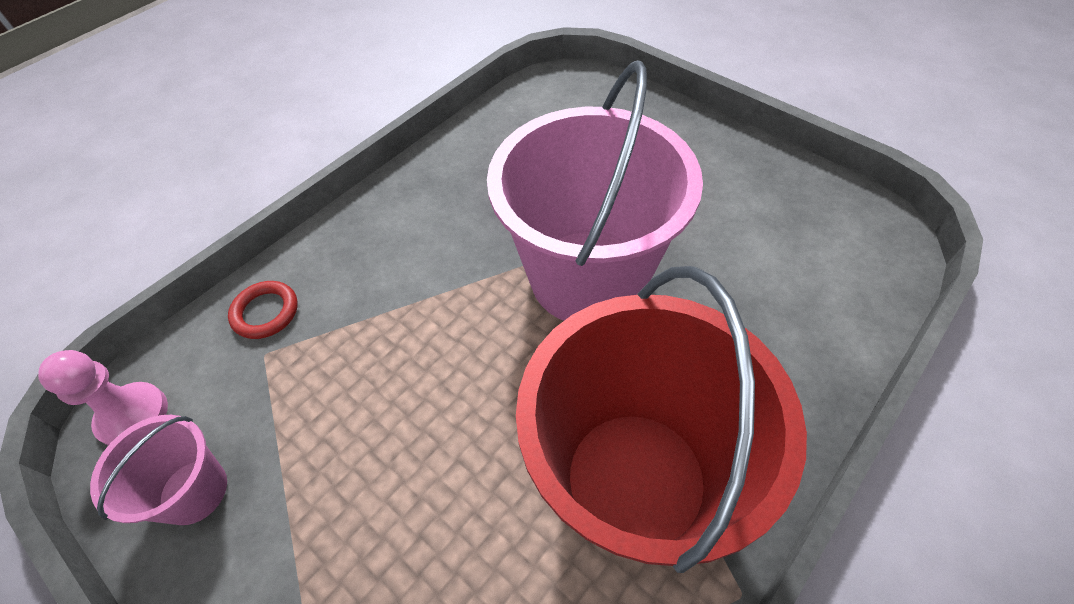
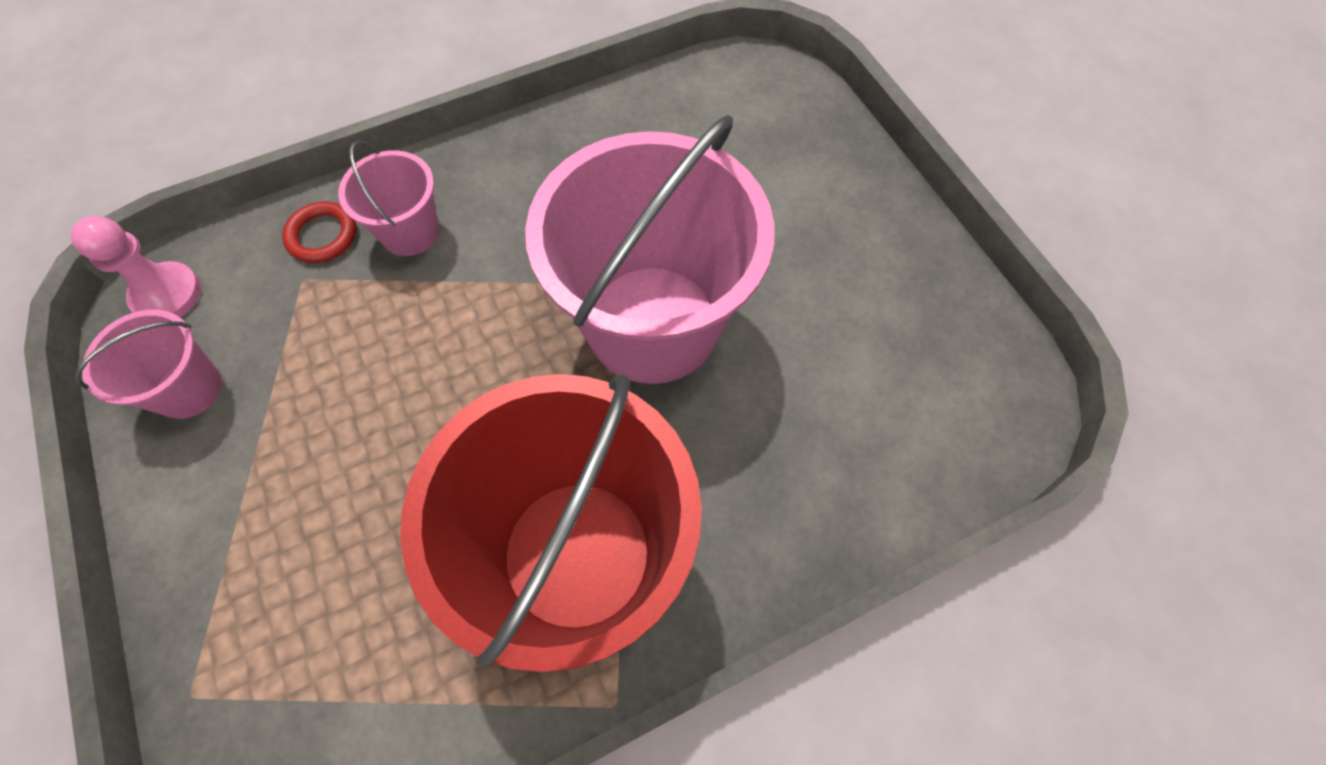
camera: 20 degrees right, 10 degrees up
(345, 282) = (410, 232): none -> pink bucket

